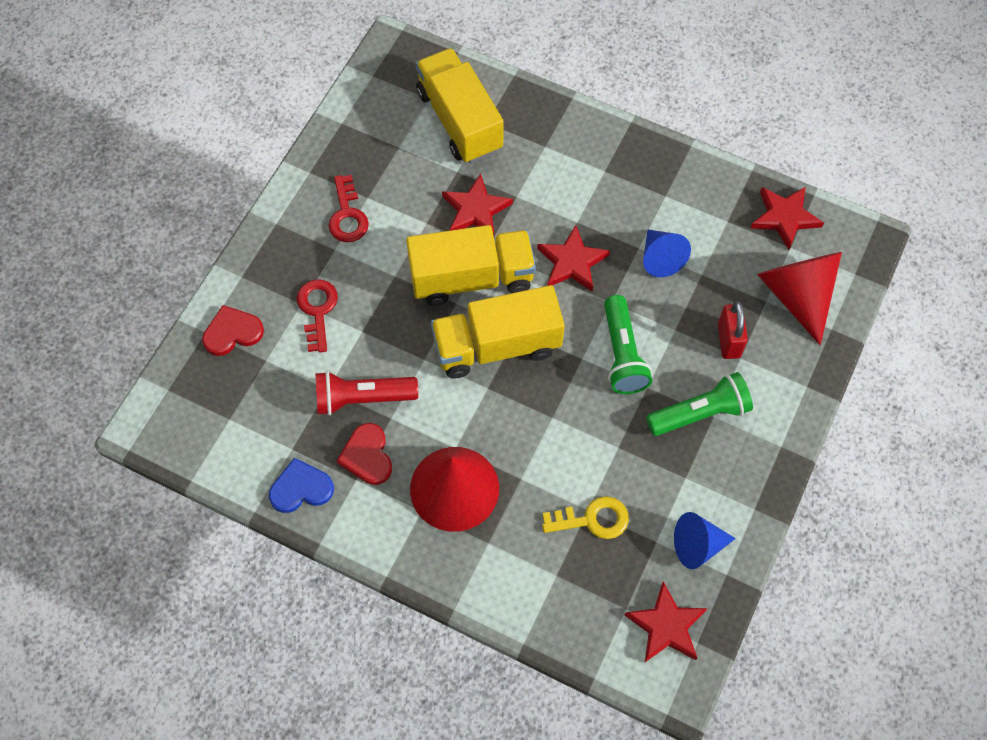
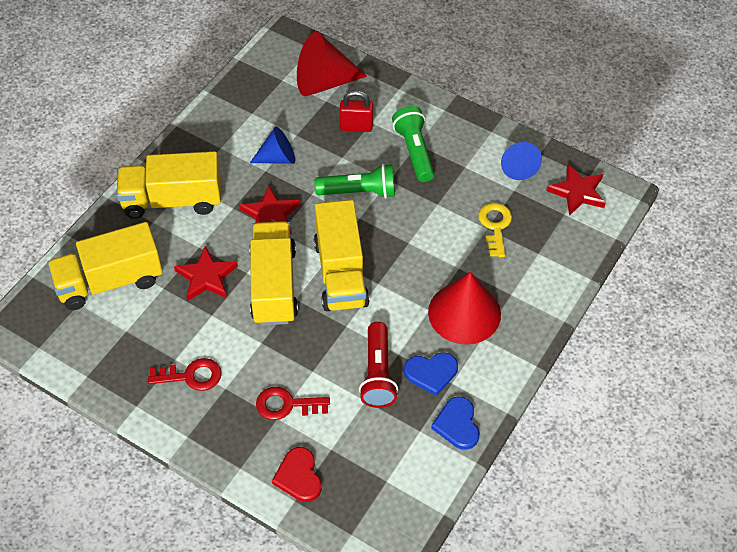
camera: 85 degrees left, 10 degrees down
(367, 456) = (431, 373): red heart -> blue heart
(578, 160) = (172, 200): none -> yellow truck
(784, 217) = (255, 79): red star -> none

